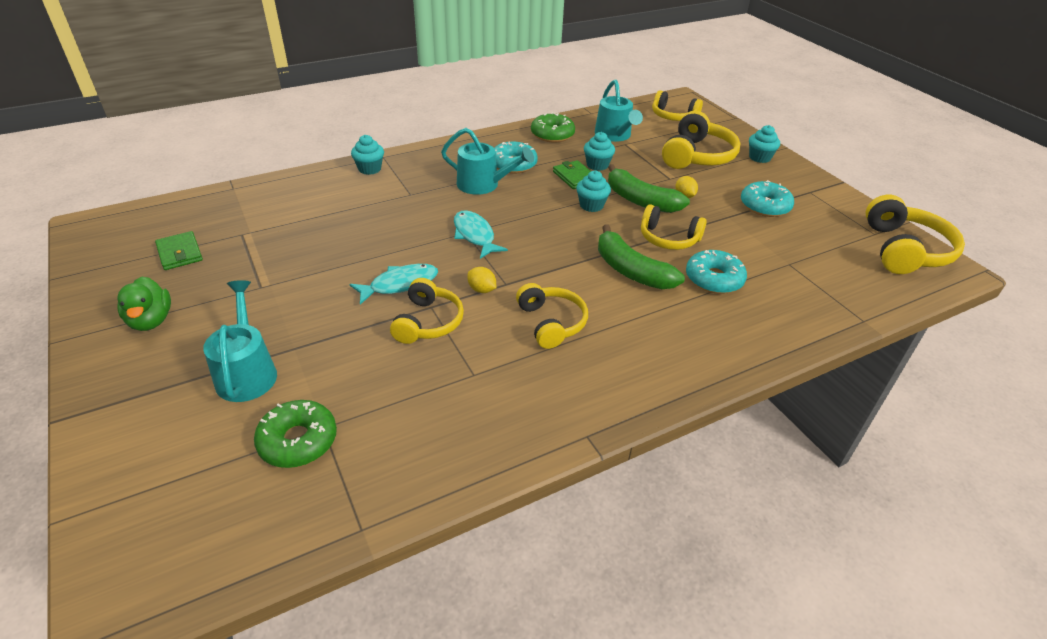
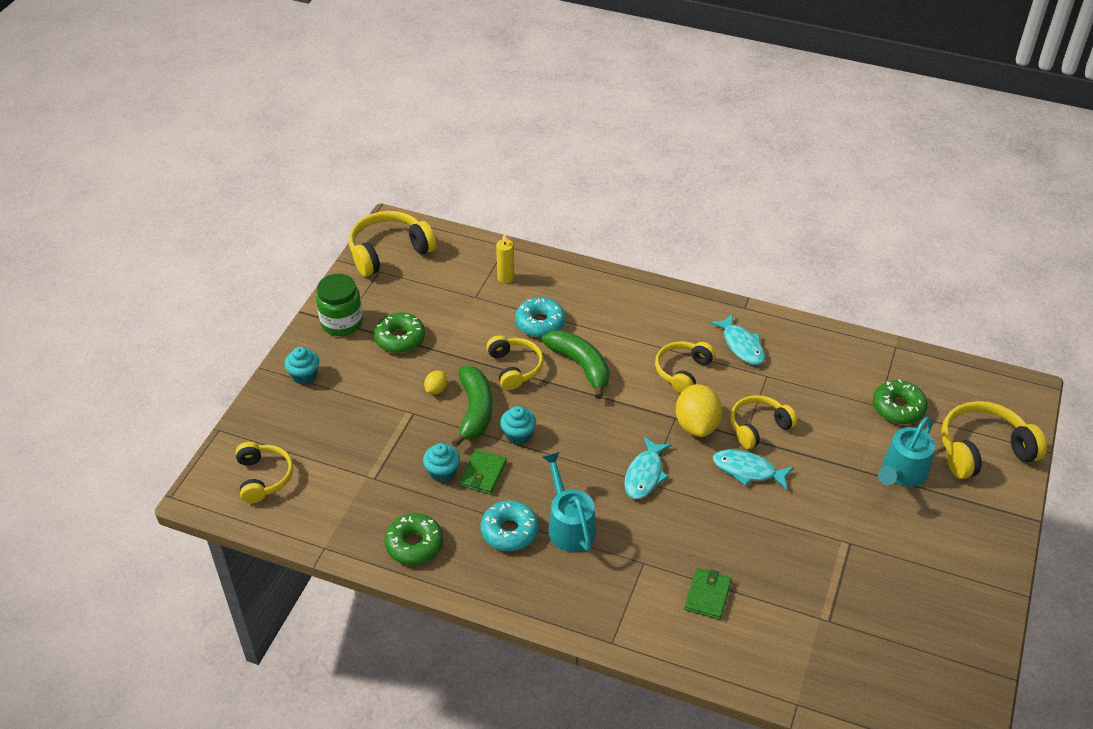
camera: 130 degrees left, 5 degrees up
(151, 320) = (948, 566): green duck -> none
(180, 253) = (894, 633): green wallet -> green wallet (707, 595)
(369, 169) = (643, 631): turquoise cupcake -> none
(482, 290) = (697, 425): yellow lemon -> yellow lemon, size x2.04
(534, 387) = (741, 345): none -> turquoise fish
(614, 135) = (363, 496): turquoise watering can -> none
(631, 271) = (580, 366): green banana -> green banana turned 45 degrees counterclockwise
(697, 156) = (346, 416): yellow headphones -> yellow headphones (983, 450)
(765, 206) = (400, 338): turquoise donut -> green donut
(805, 294) = (506, 278): none -> yellow candle
(811, 191) = (342, 322): none -> green jar

